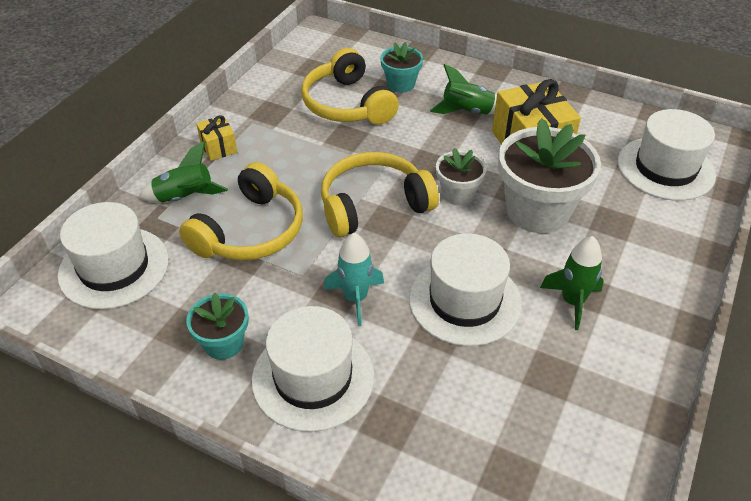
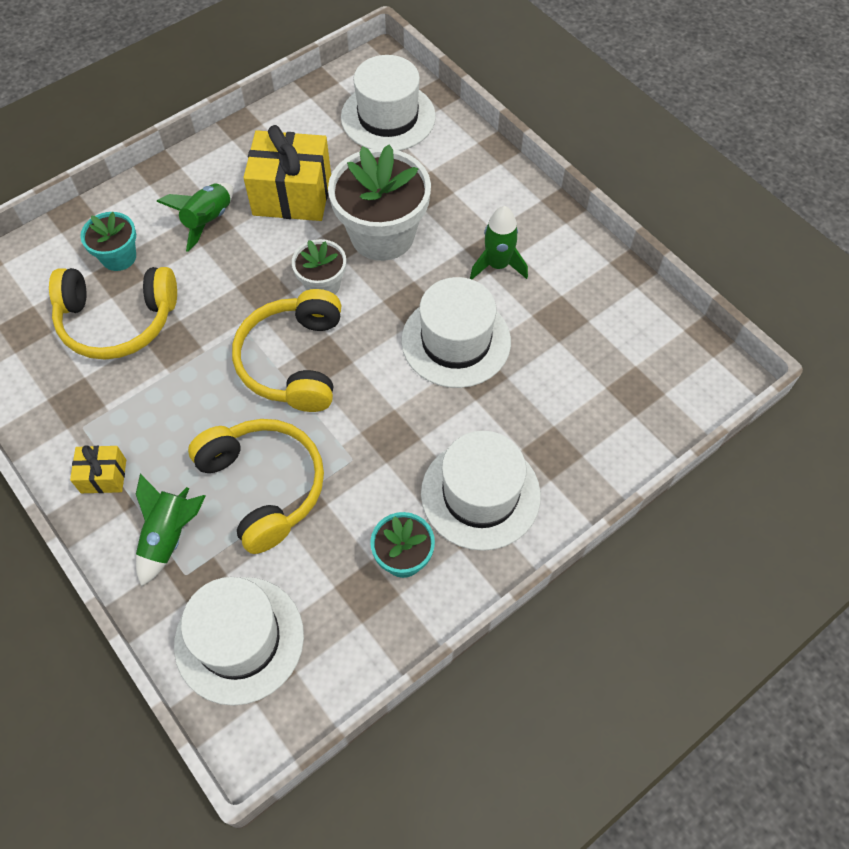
camera: 65 degrees left, 15 degrees up
(355, 298) = (407, 425): turquoise rocket -> none

